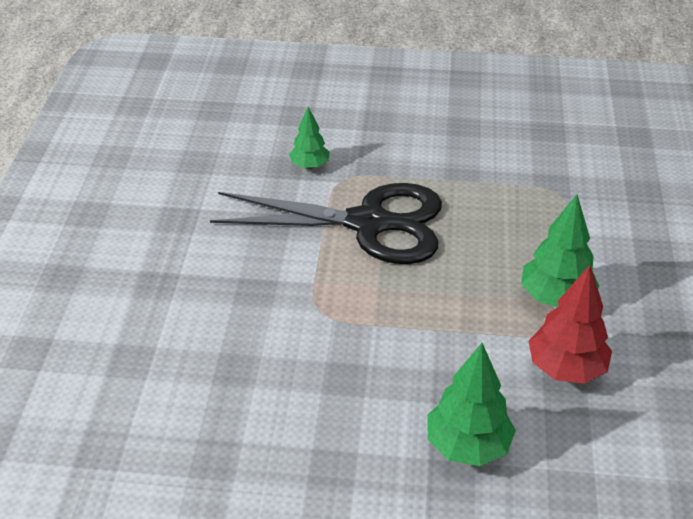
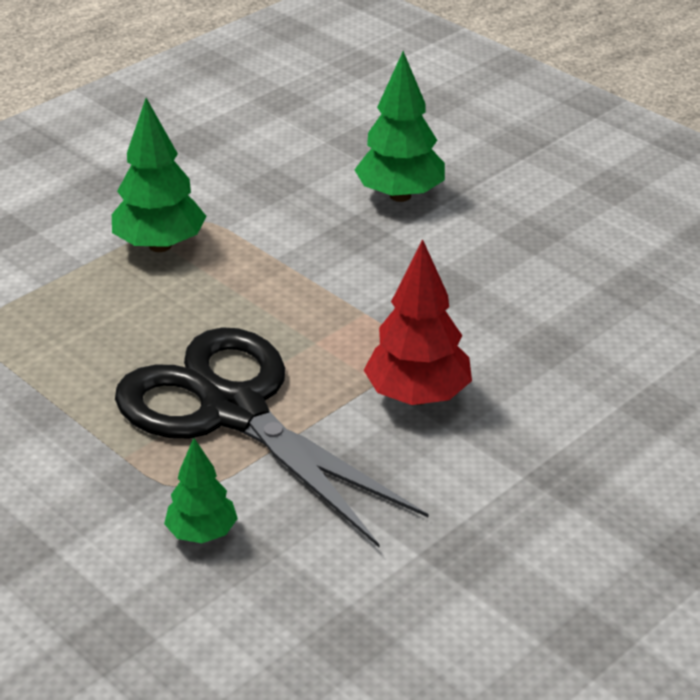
camera: 140 degrees left, 5 degrees down
(566, 369) = (242, 198): red tree -> red tree (417, 396)

